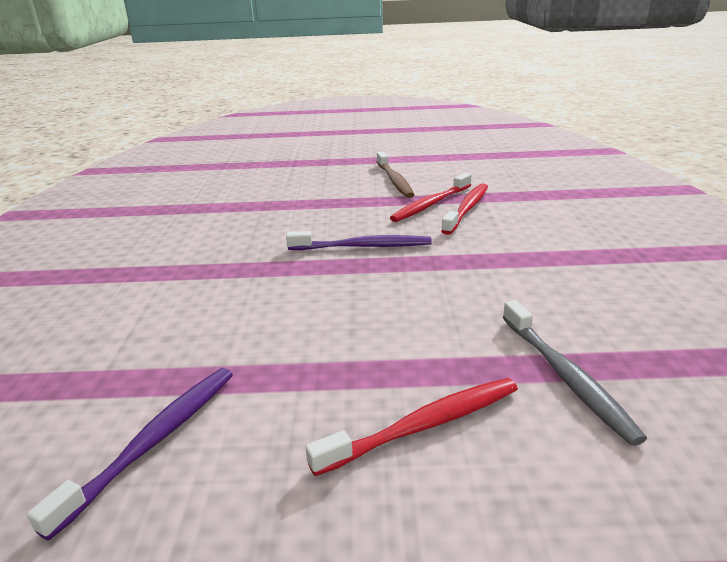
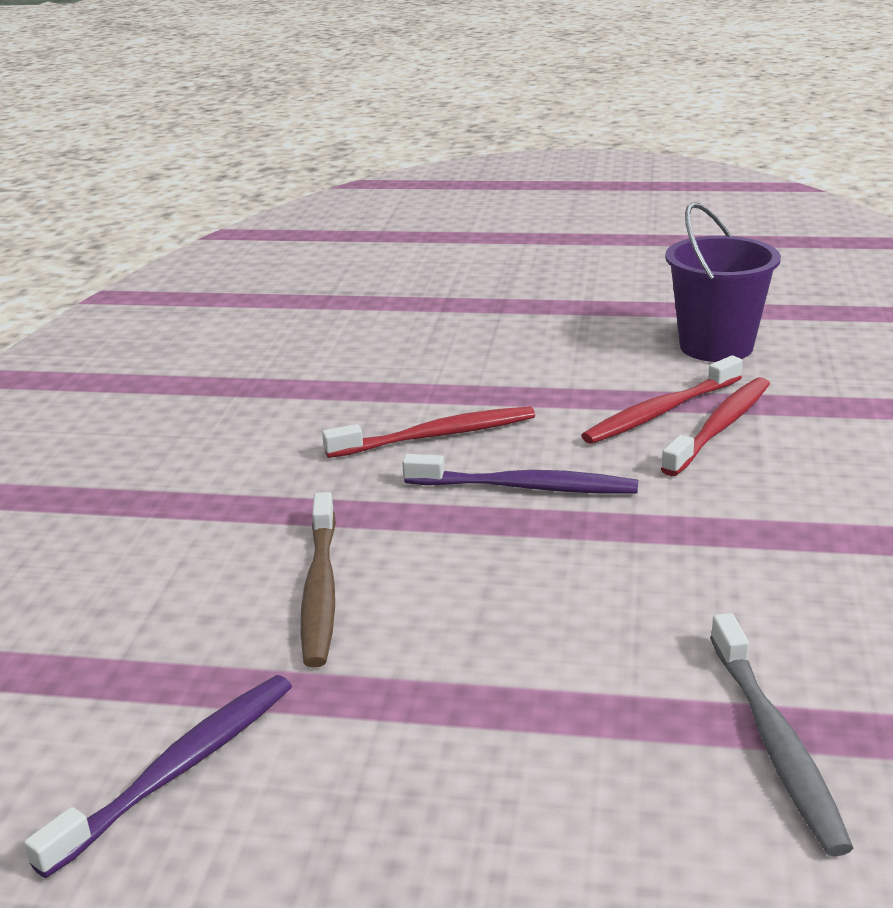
camera: 10 degrees right, 0 degrees up
(394, 180) = (610, 356): brown toothbrush -> brown toothbrush (320, 589)
(423, 426) = (543, 792): red toothbrush -> red toothbrush (435, 436)
(451, 173) = (716, 346): none -> purple bucket

